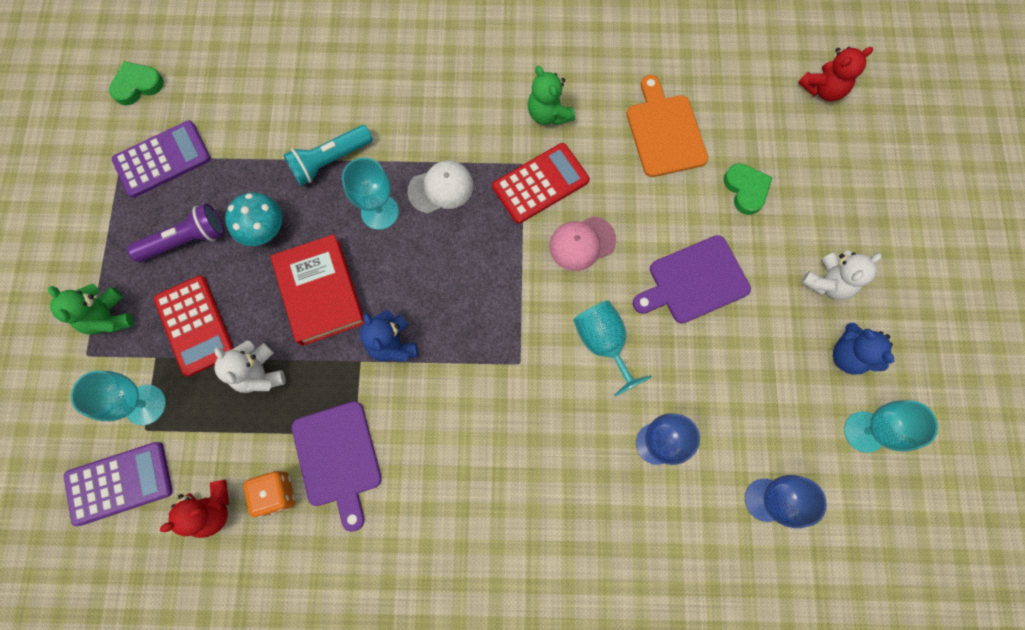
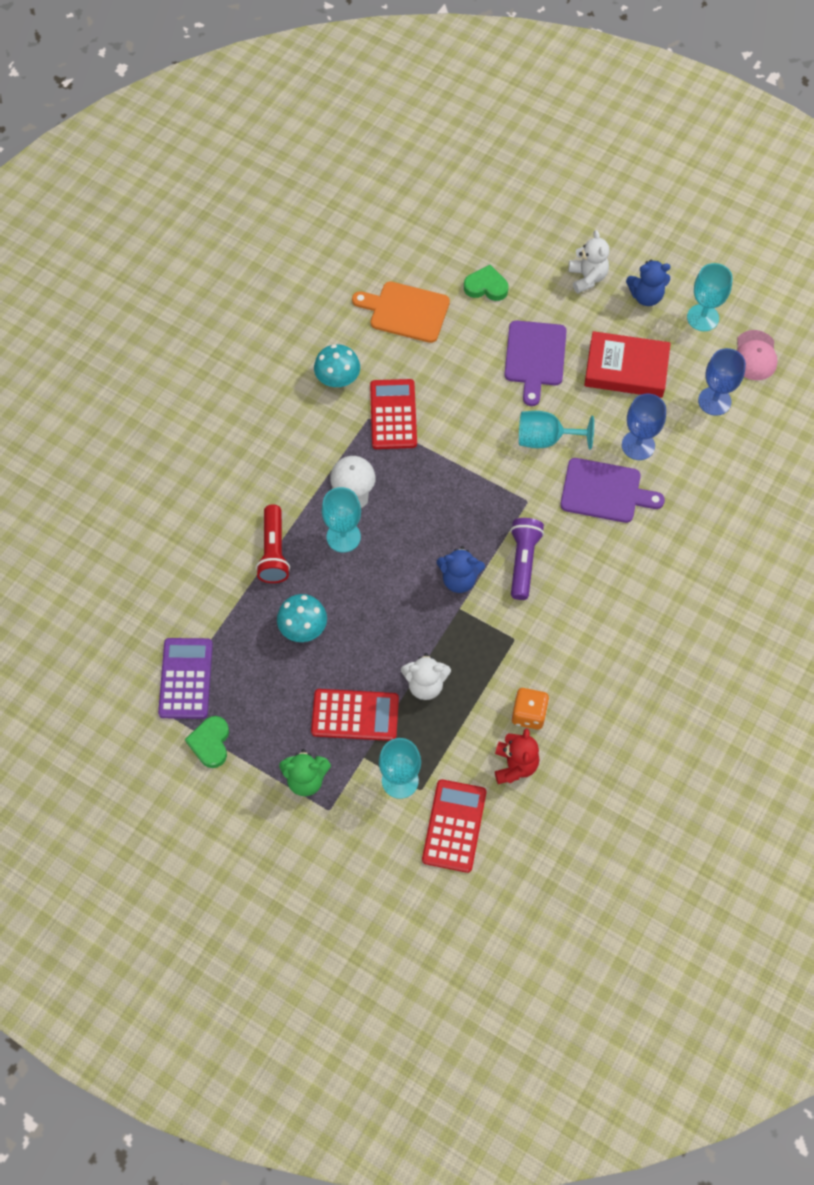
camera: 60 degrees left, 10 degrees down
(119, 483) = (454, 826): purple calculator -> red calculator
(137, 85) = (98, 669): green heart -> green heart (210, 743)
(186, 240) = (274, 691): purple flashlight -> purple flashlight (523, 561)
(320, 292) = (385, 610): red book -> red book (626, 369)
(330, 161) = (274, 552): turquoise flashlight -> red flashlight
(338, 458) = (527, 658): purple cutting board -> purple cutting board (605, 491)
(548, 114) = (338, 379): green teddy bear -> turquoise mushroom
(582, 243) = (460, 412): pink cap -> pink cap (755, 356)
(823, 89) = (440, 195): red teddy bear -> none

